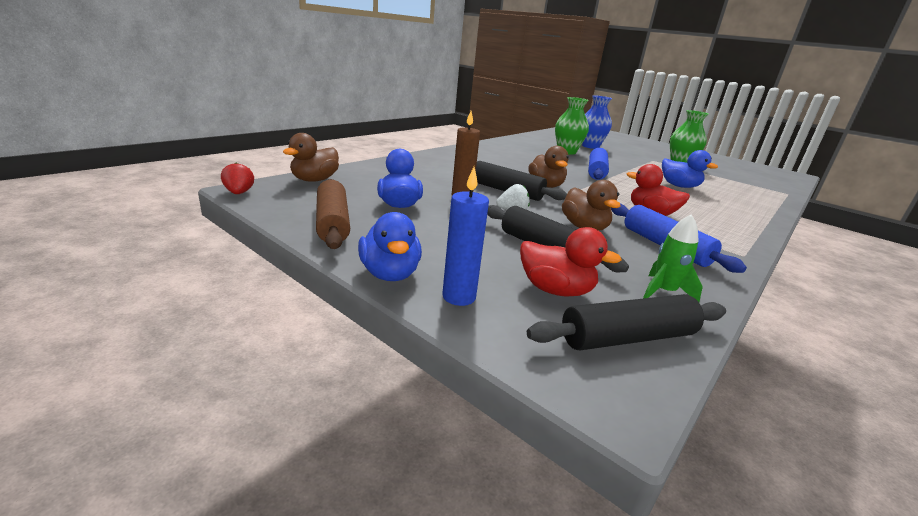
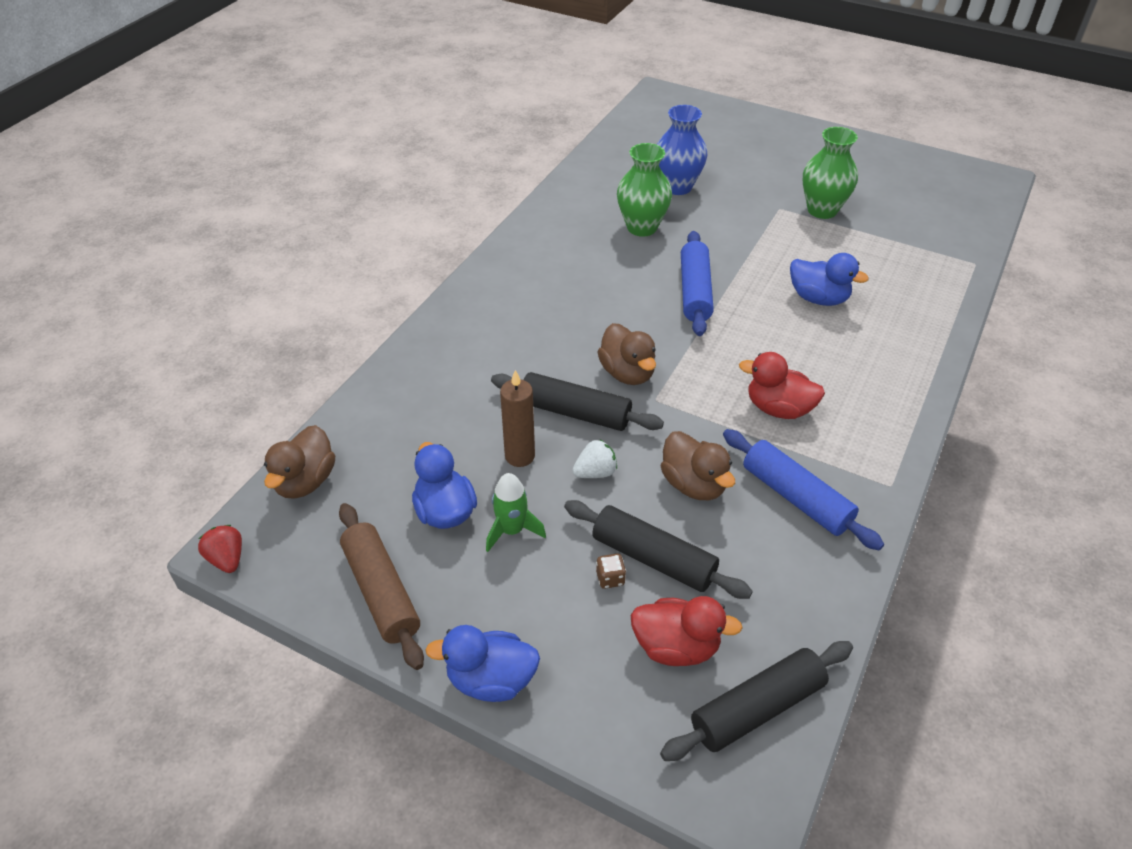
camera: 10 degrees left, 20 degrees up
(390, 274) = (491, 680): blue duck -> blue duck turned 120 degrees clockwise
(459, 297) = (577, 697): blue candle -> none
(509, 250) = (610, 578): none -> brown dice
(663, 292) = (793, 608): green rocket -> green rocket (512, 530)

